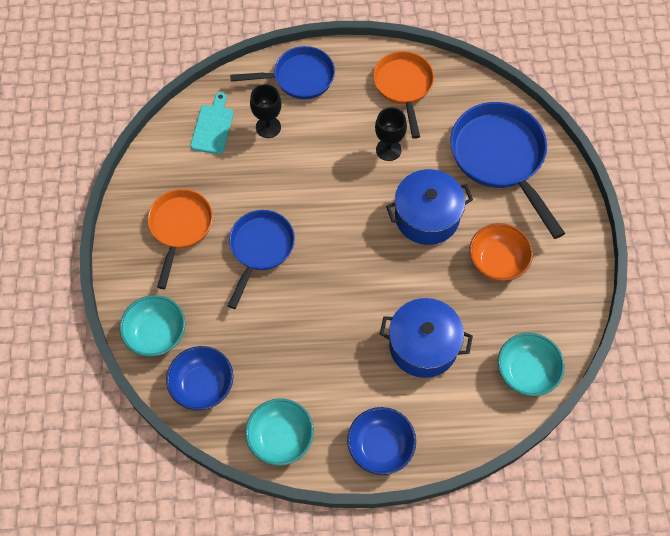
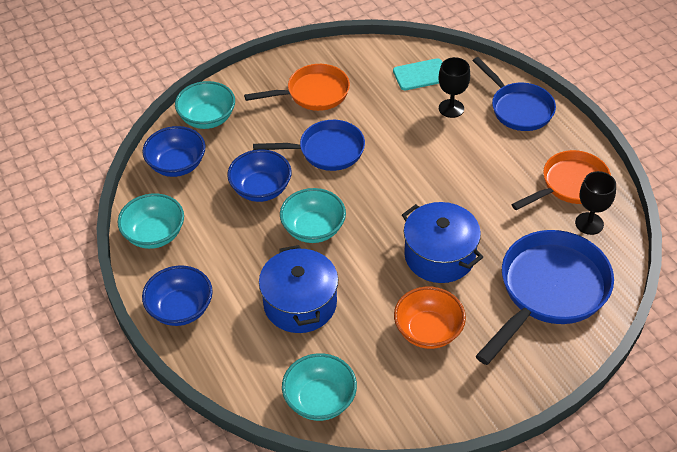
camera: 65 degrees right, 15 degrees down
(276, 323) = (261, 189): none -> blue bowl
(347, 300) = (313, 229): none -> turquoise bowl
(388, 150) = (491, 200): black goblet -> black goblet (589, 223)

